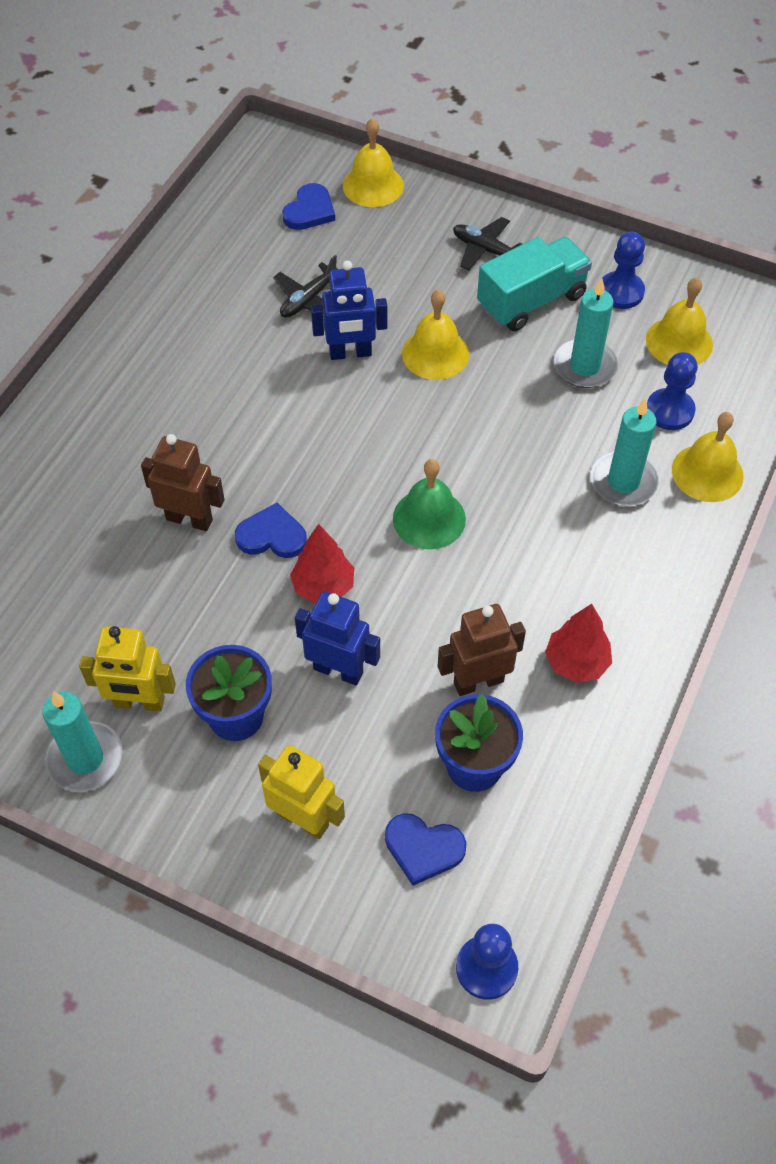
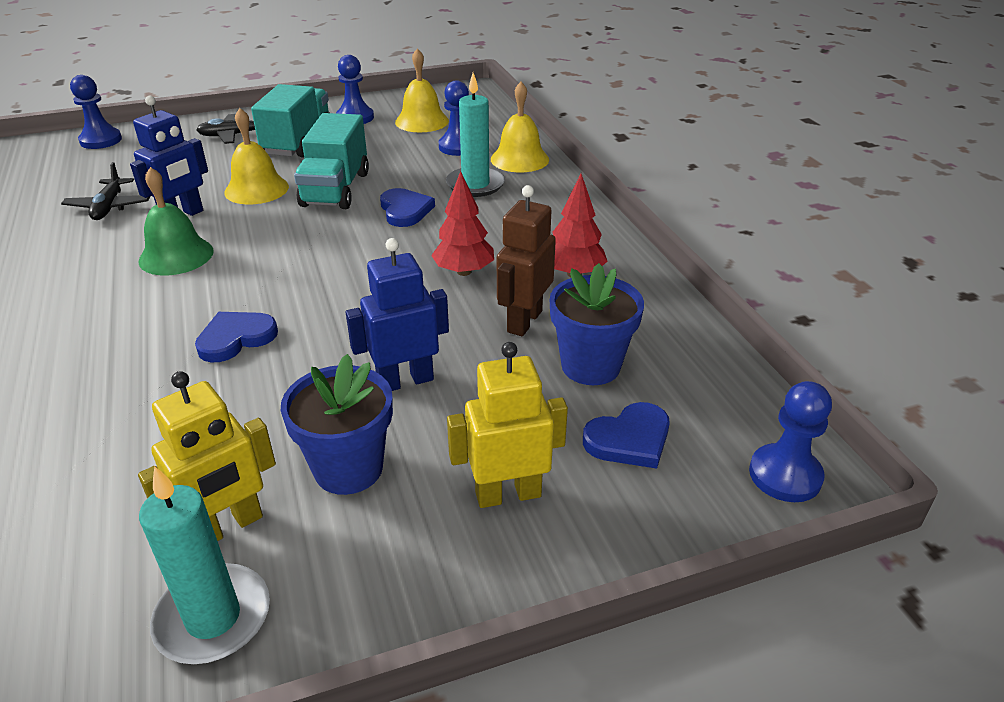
camera: 45 degrees left, 20 degrees down
(189, 519) = (135, 371): brown robot -> none
(309, 211) = (56, 168): blue heart -> blue heart (405, 210)
(323, 587) = (324, 341): red tree -> red tree (464, 271)
(373, 185) = (101, 140): yellow bell -> blue pawn
(429, 518) = (363, 263): green bell -> green bell (176, 256)
(498, 400) = (335, 189): none -> turquoise truck
(584, 366) = (376, 152): turquoise candle -> none

